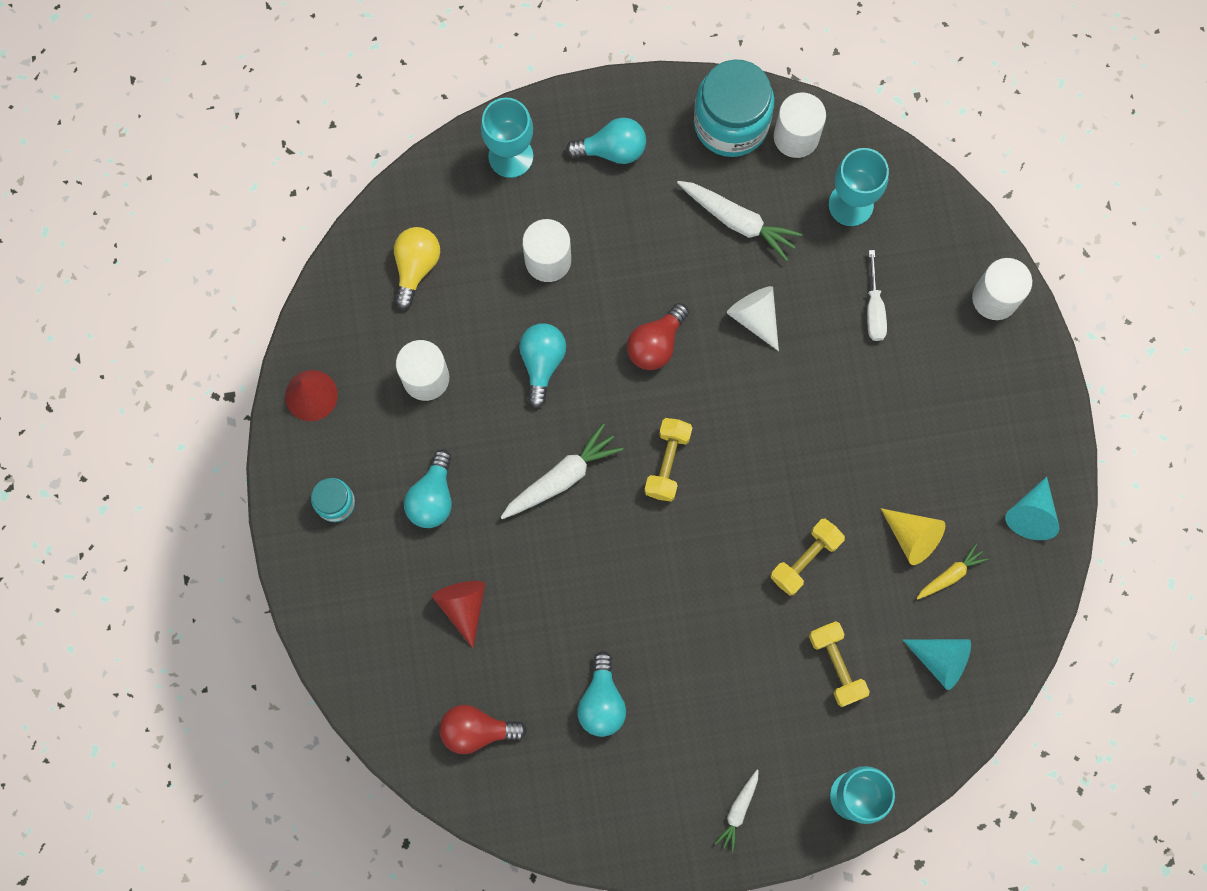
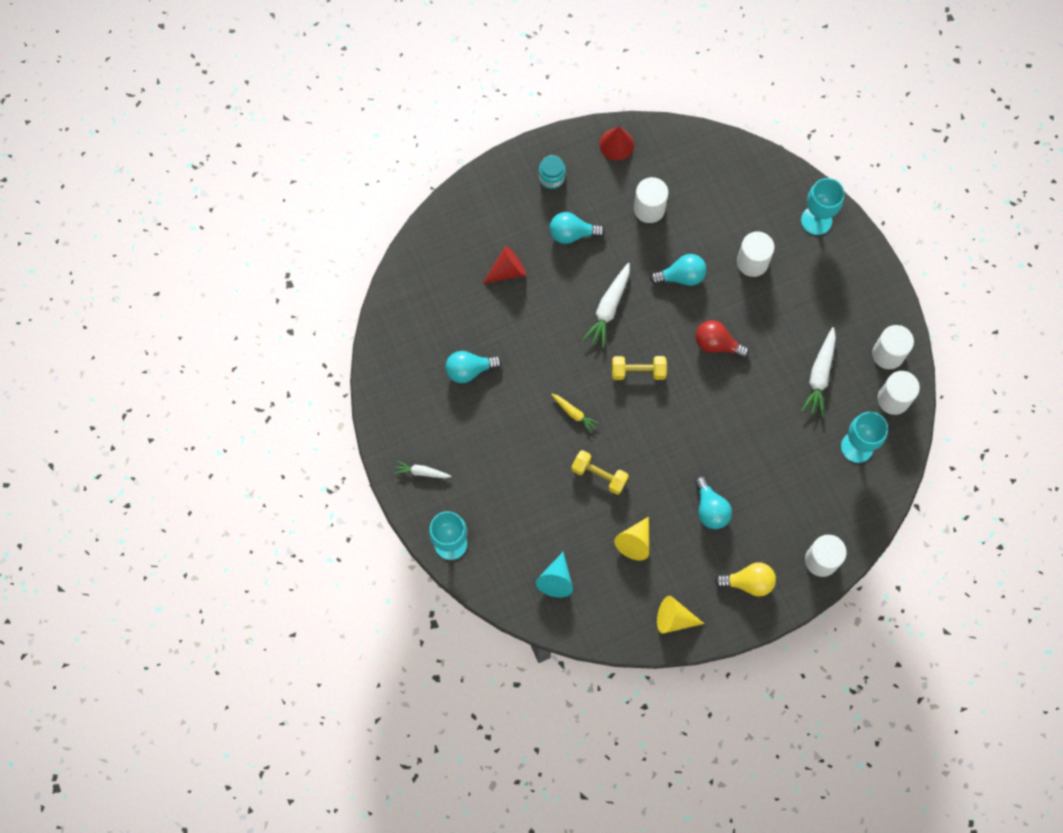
camera: 75 degrees right, 5 degrees down
(416, 267) = (721, 183): yellow light bulb -> yellow light bulb (748, 582)
(477, 730) = (431, 299): red light bulb -> none
(562, 477) = (608, 308): white carrot -> white carrot turned 75 degrees clockwise
(612, 150) = (843, 283): turquoise light bulb -> turquoise light bulb (710, 509)
(731, 123) = (888, 354): turquoise jar -> white cylinder
(755, 317) = (755, 403): white cone -> none
(836, 665) = (533, 512): yellow dumbbell -> none
(874, 309) = (786, 480): white screwdriver -> none
(950, 575) = (616, 573): yellow carrot -> yellow carrot (574, 413)
(1031, 514) = (674, 619): turquoise cone -> yellow cone

